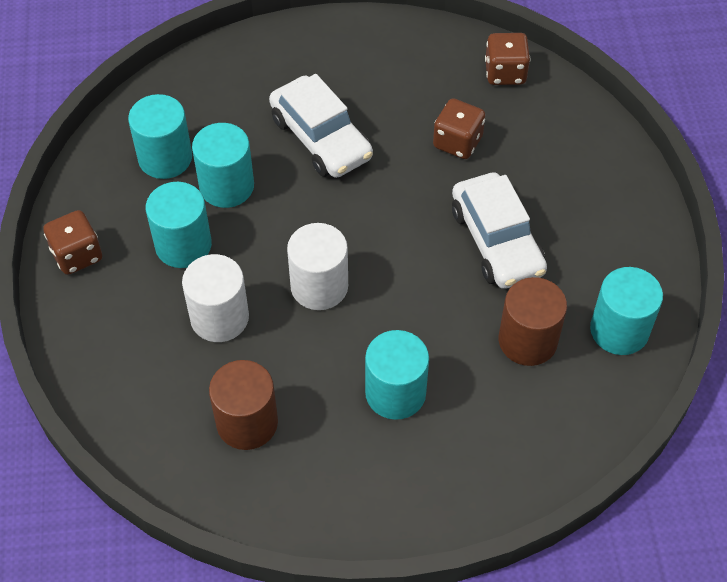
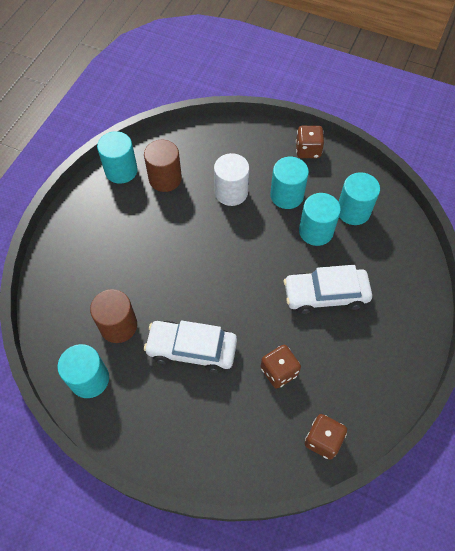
camera: 120 degrees right, 5 degrees up
(319, 286) = (221, 243): white cylinder -> none
(395, 393) = (135, 246): turquoise cylinder -> turquoise cylinder (121, 170)

